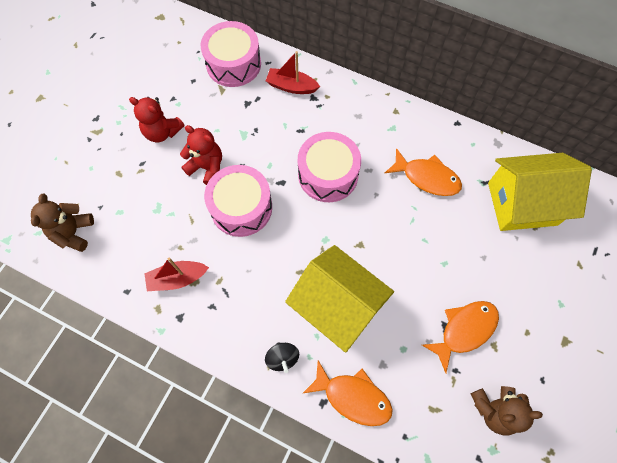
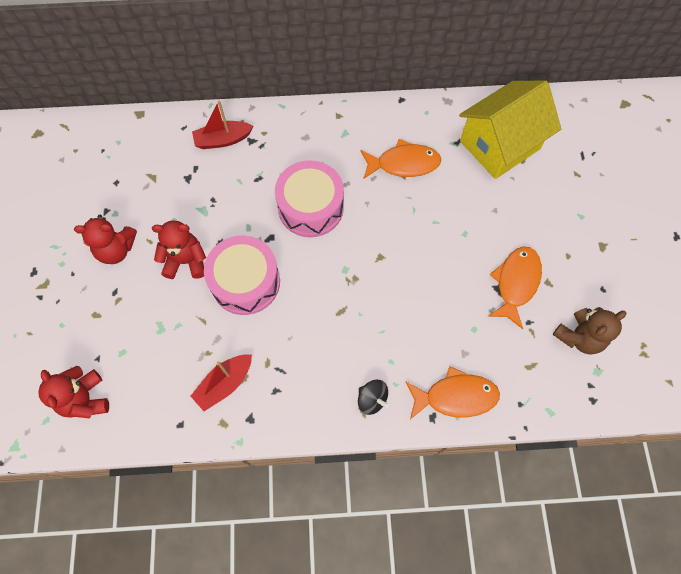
camera: 30 degrees left, 0 degrees up
(73, 232) = (85, 399): brown teddy bear -> red teddy bear
(233, 64) = (149, 145): pink drum -> none
(337, 306) = (393, 324): yellow house -> none

